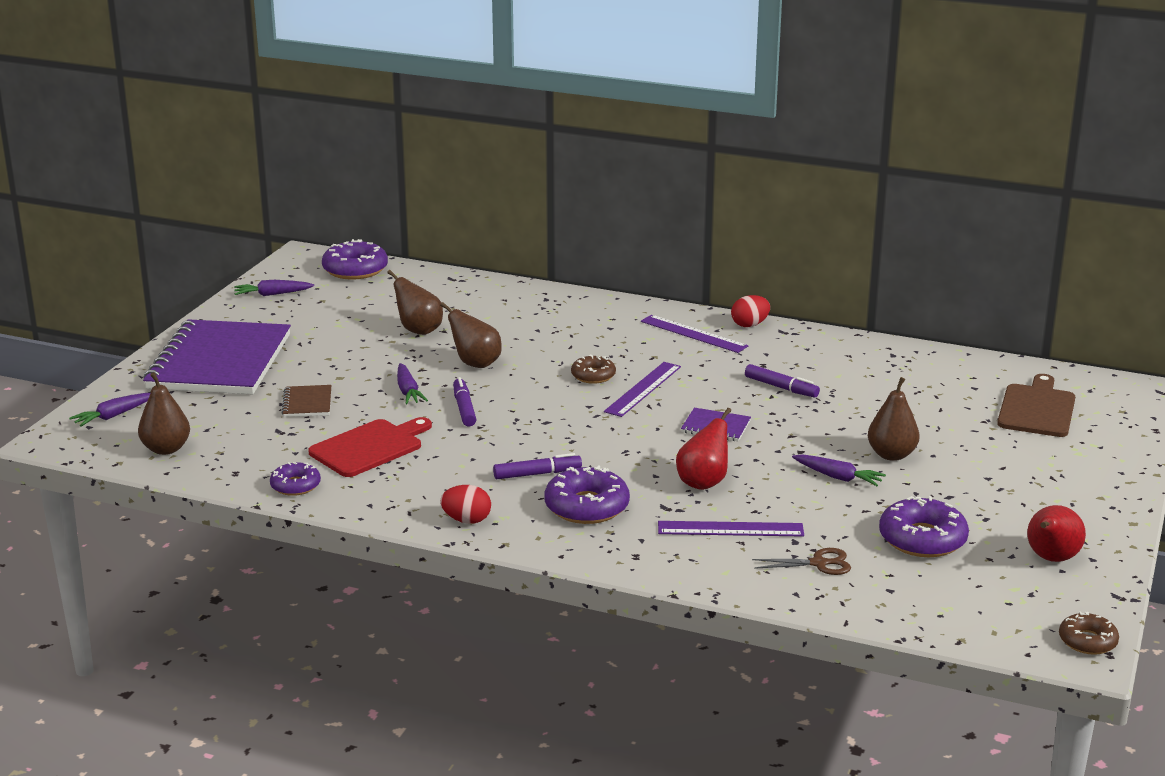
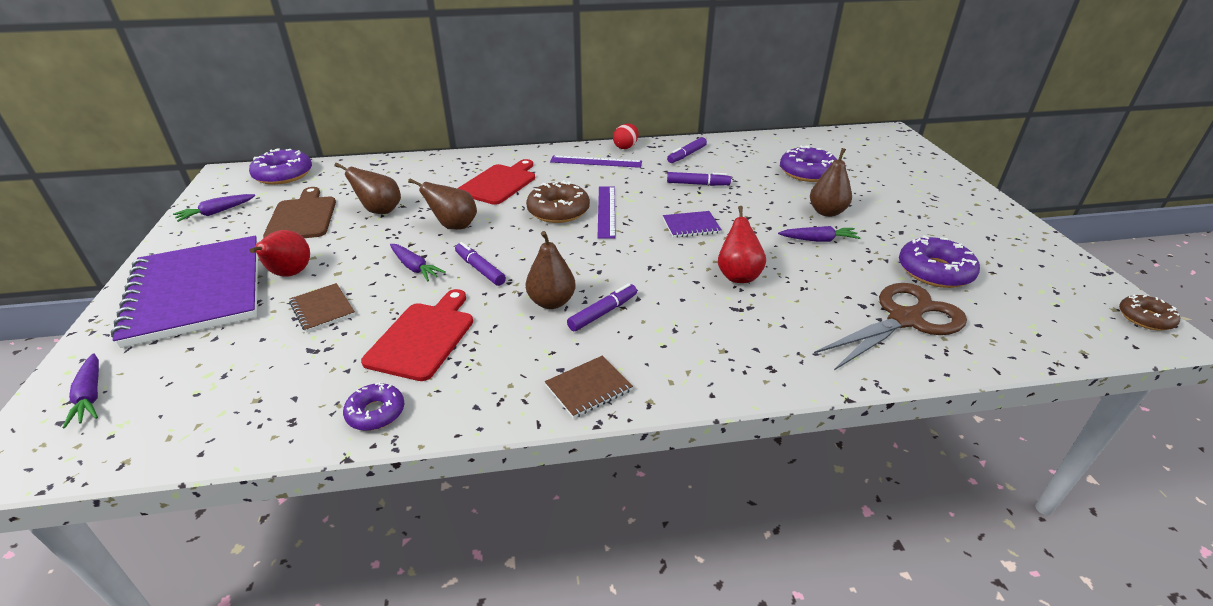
camera: 30 degrees left, 10 degrees up
(114, 416) = (90, 396): purple carrot -> purple carrot turned 45 degrees counterclockwise
(166, 449) = (184, 419): brown pear -> brown pear (551, 302)
(466, 520) = (588, 388): red egg -> brown notebook
(561, 331) = (499, 183): none -> red cutting board
(586, 507) = (677, 331): purple donut -> purple donut (807, 172)
(593, 376) = (558, 211): brown donut -> brown donut, size x1.66
(730, 529) = (807, 311): purple ruler -> none
(812, 352) = (686, 155): none -> purple marker
(818, 563) = (904, 319): brown scissors -> brown scissors, size x2.02
(1037, 409) = (859, 157): brown cutting board -> brown cutting board (302, 217)
(1051, 559) = (1023, 258): red pear -> red pear (289, 274)

